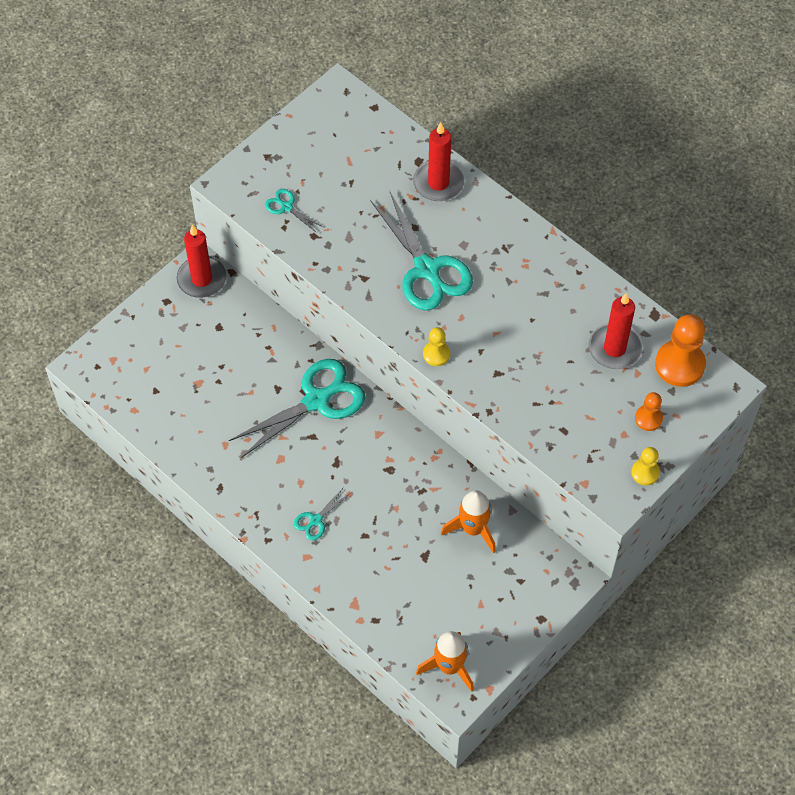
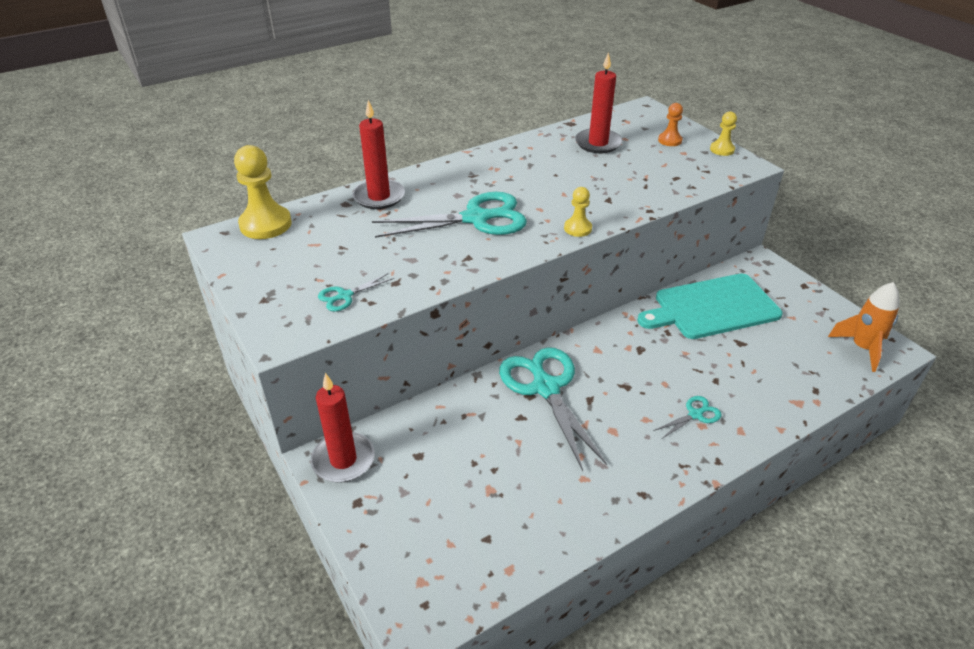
camera: 75 degrees left, 20 degrees down
(316, 520) = (695, 415): turquoise scissors -> turquoise scissors turned 90 degrees counterclockwise
(366, 115) = (265, 224): none -> yellow pawn
(473, 529) = (712, 307): orange rocket -> turquoise cutting board
(679, 364) = (621, 121): orange pawn -> none

